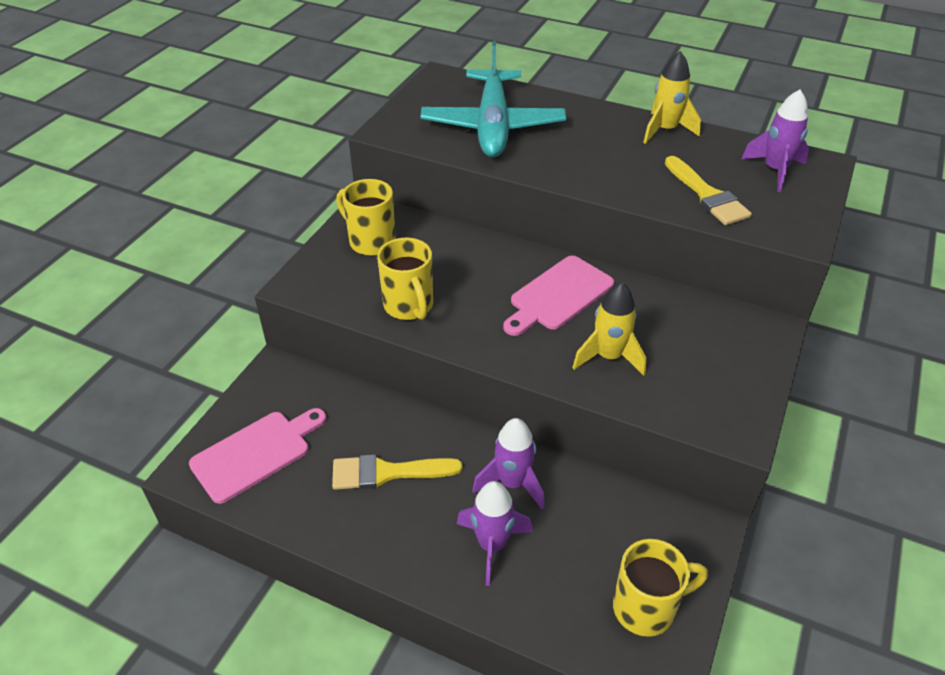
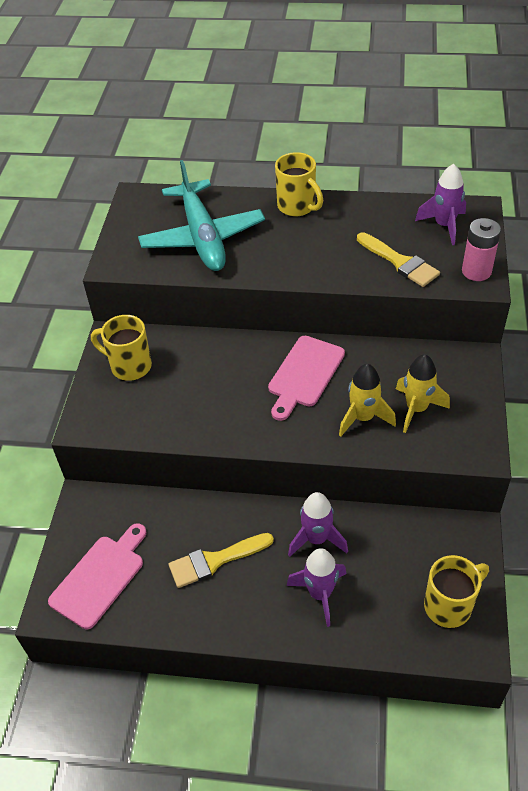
camera: 15 degrees left, 5 degrees up
(409, 306) = (187, 418): yellow mug -> yellow mug (297, 207)
(665, 130) = (346, 207): yellow rocket -> yellow rocket (416, 409)
(798, 224) = (476, 271): none -> pink battery

